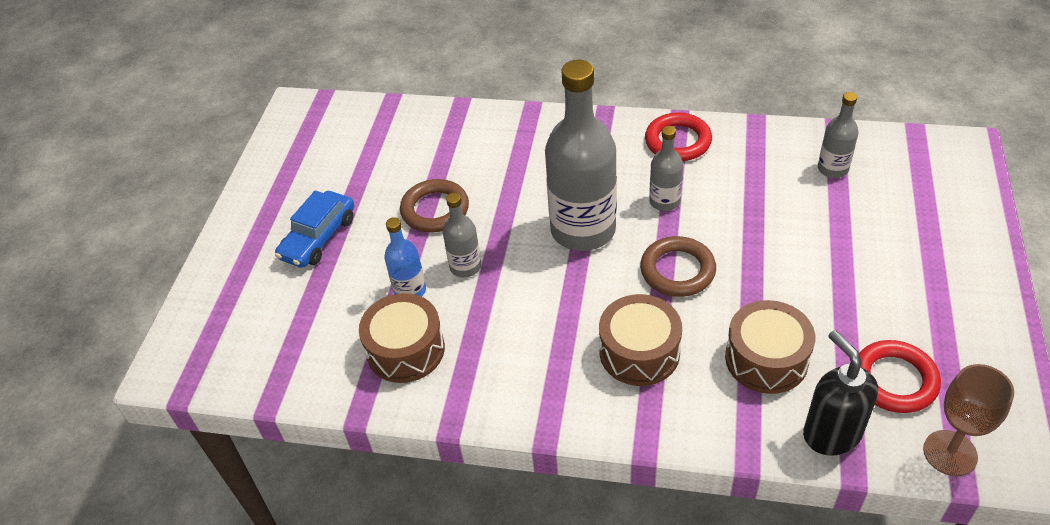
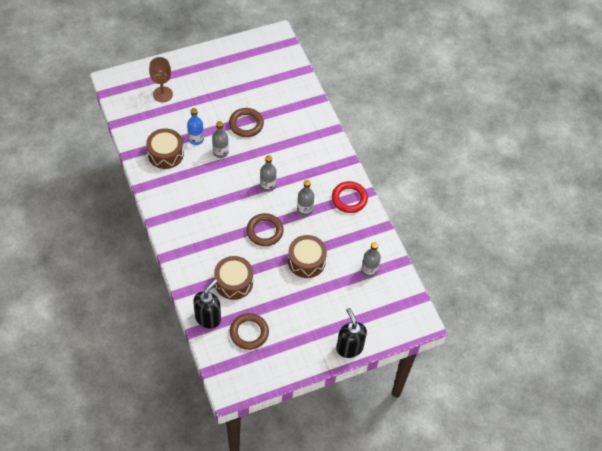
camera: 50 degrees right, 10 degrees up
(318, 238) = (205, 91): blue car -> none
(583, 230) = (267, 185): grey bottle -> grey bottle, size x0.48
(639, 352) = (211, 235): brown drum -> brown drum (306, 261)
(894, 380) = (249, 333): red ring -> brown ring
(950, 453) = (222, 362): brown goblet -> brown goblet (162, 94)
(983, 250) = (349, 347): none -> black soap dispenser

